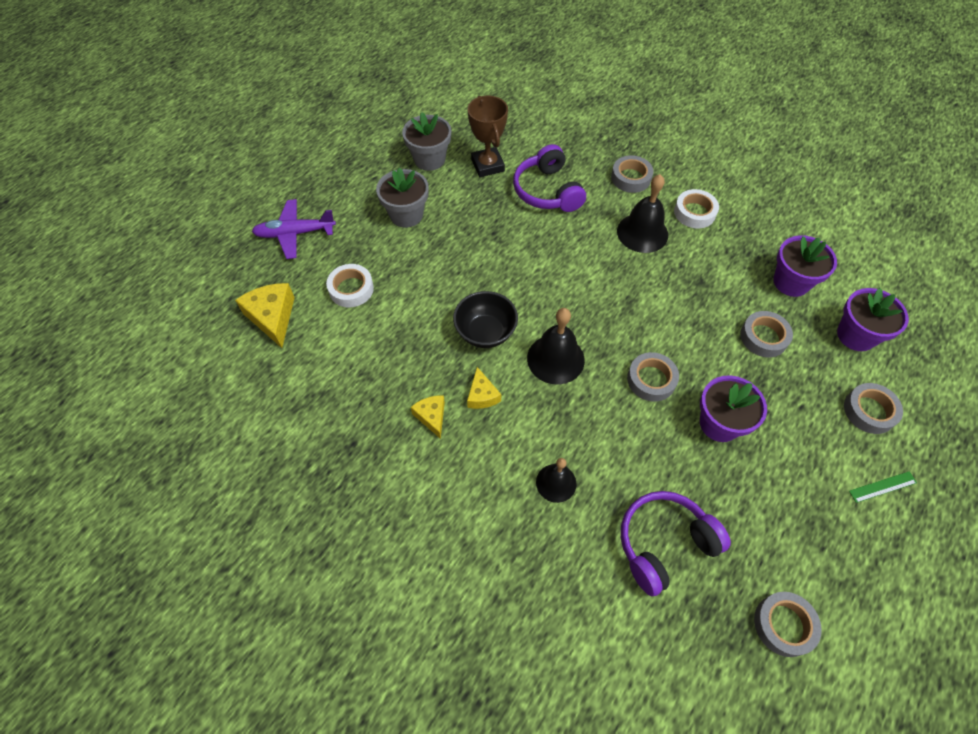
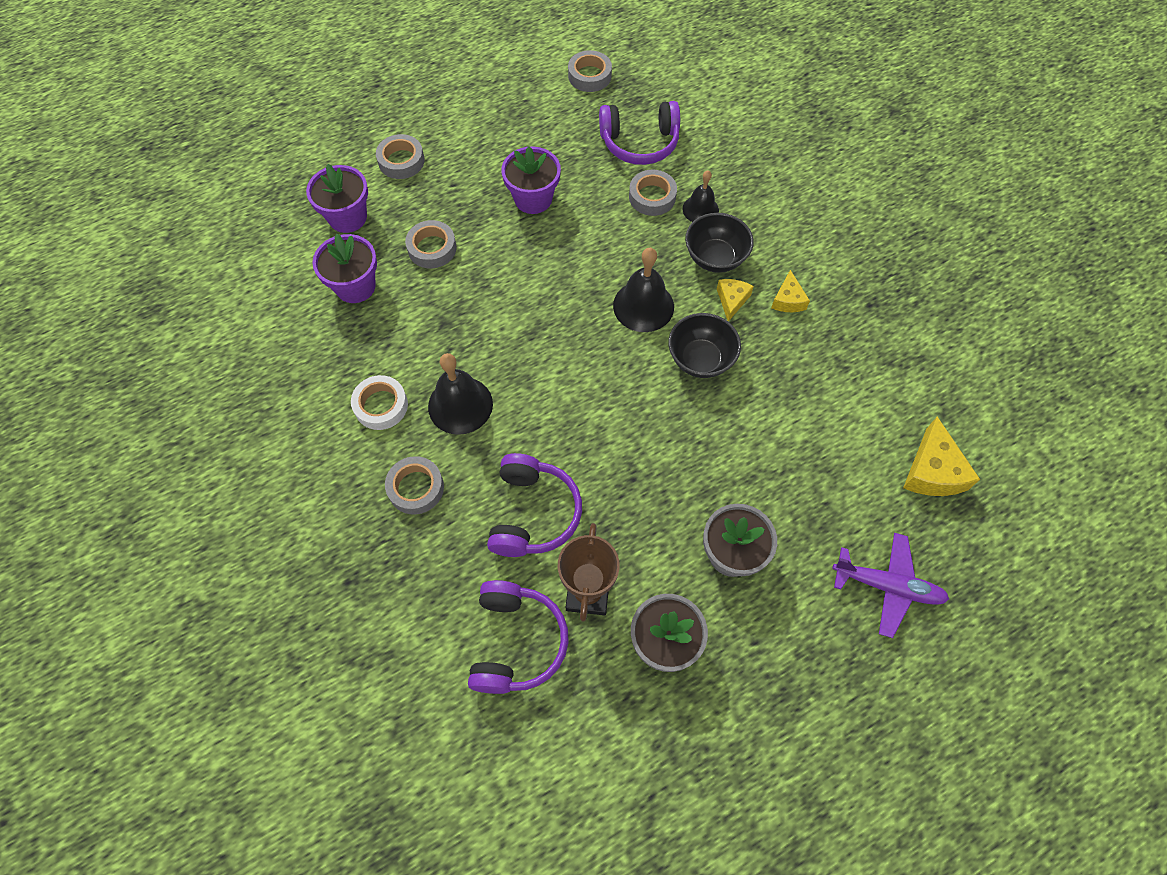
camera: 155 degrees left, 5 degrees up
(351, 289) = (832, 471): white tape -> none
(515, 132) = (516, 642): none -> purple headphones
(516, 432) = (715, 258): none -> black bowl
(651, 380) = (565, 253): grey tape -> grey tape (652, 197)
(882, 487) = (445, 114): green ruler -> none

